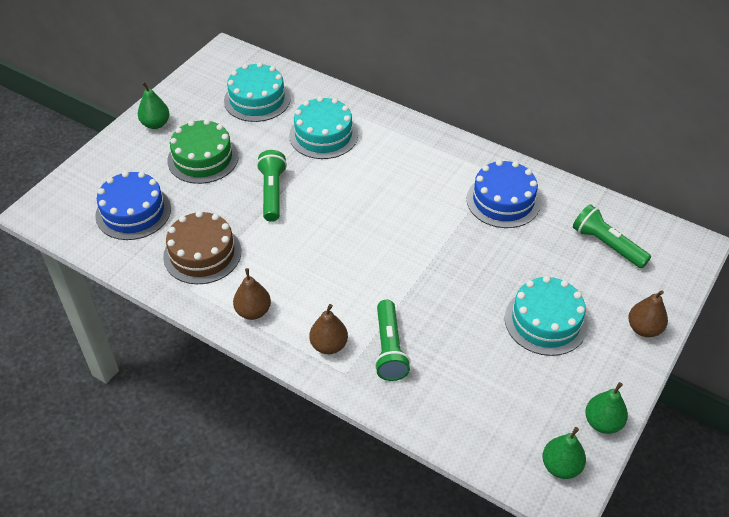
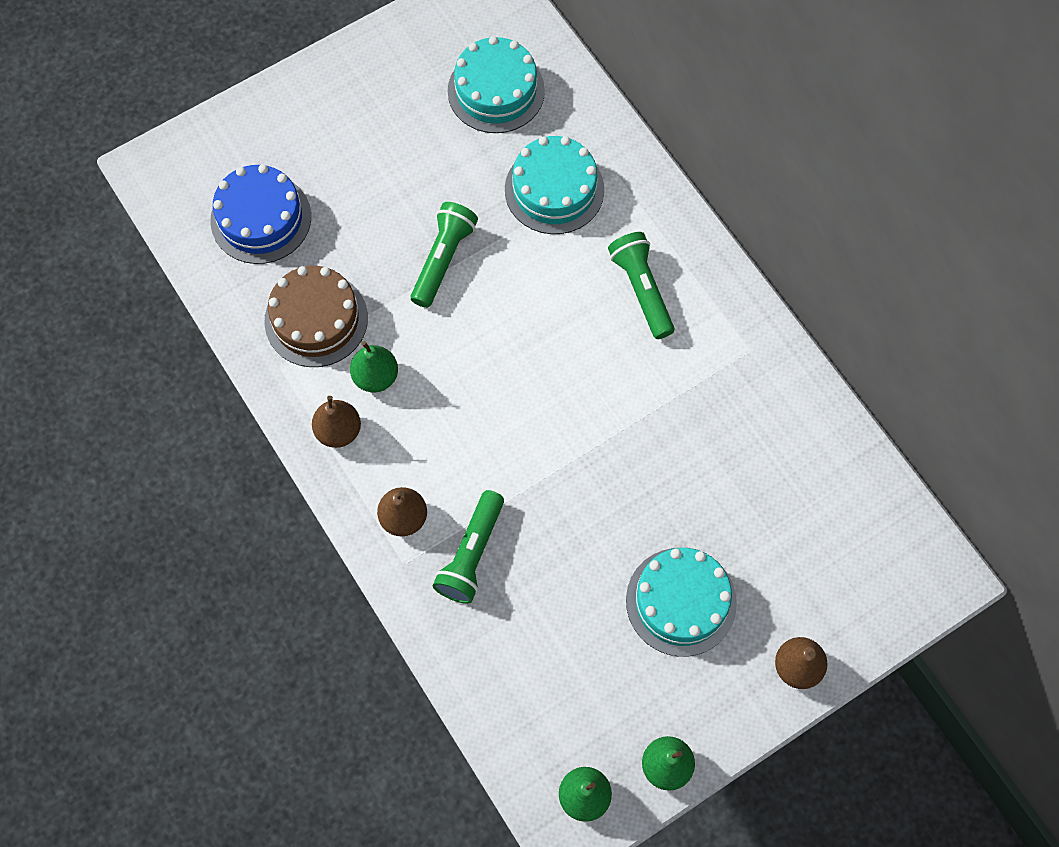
camera: 25 degrees right, 20 degrees up
(155, 124) = (346, 81): green pear -> green pear (376, 377)
(203, 158) = (381, 166): green cake -> none
(503, 200) = (733, 398): blue cake -> none
(607, 245) = (828, 526): green flashlight -> green flashlight (641, 290)

